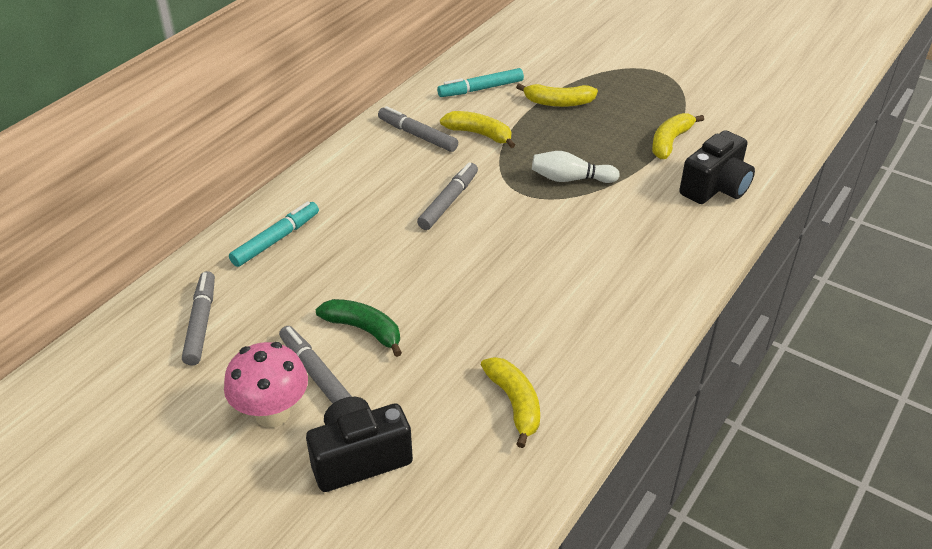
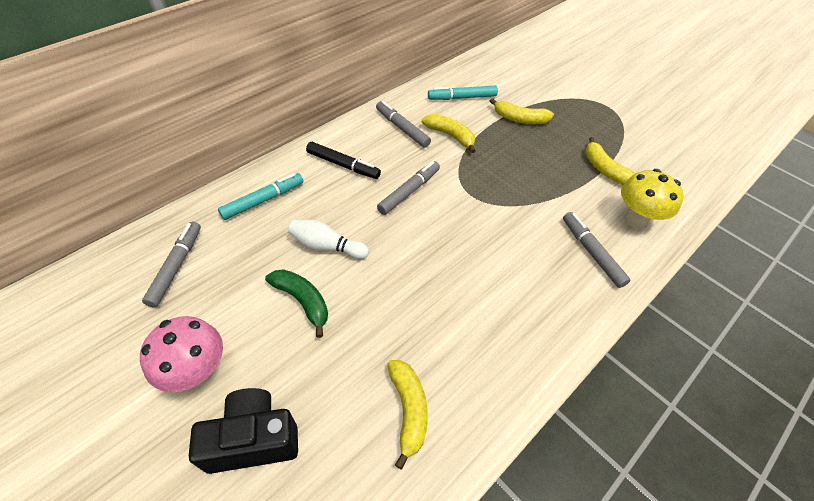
camera: 10 degrees right, 10 degrees up
(316, 374) = (248, 338): grey marker -> grey marker (591, 252)
(359, 187) = (343, 165): none -> black marker
(570, 179) = (513, 189): white bowling pin -> white bowling pin (327, 246)
(670, 142) = (604, 169): yellow banana -> yellow banana turned 75 degrees counterclockwise
(715, 187) = (635, 219): black camera -> yellow mushroom

